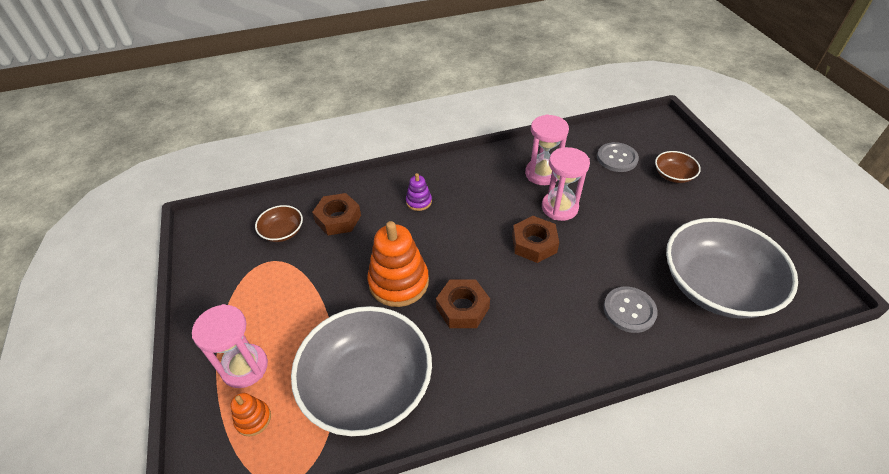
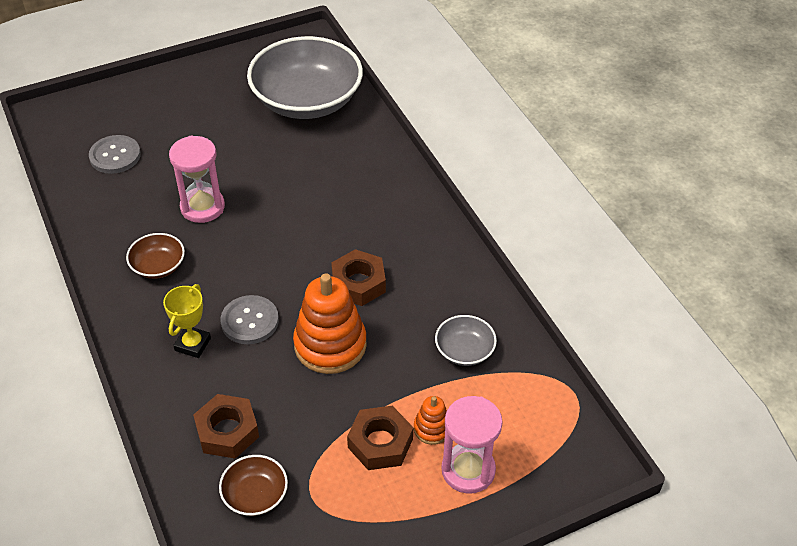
camera: 100 degrees left, 0 degrees up
(253, 419) = (523, 441): orange stacking toy -> orange stacking toy (432, 429)
(367, 385) = (464, 350): grey bowl -> grey bowl, size x0.44
(419, 201) = (193, 344): purple stacking toy -> yellow trophy
(534, 243) = (261, 228): brown nut -> brown nut (380, 443)
(542, 174) = (141, 223): pink hourglass -> none
(629, 310) = (343, 159): grey button -> grey button (250, 321)
(673, 175) = (148, 112): brown bowl -> brown bowl (158, 266)

